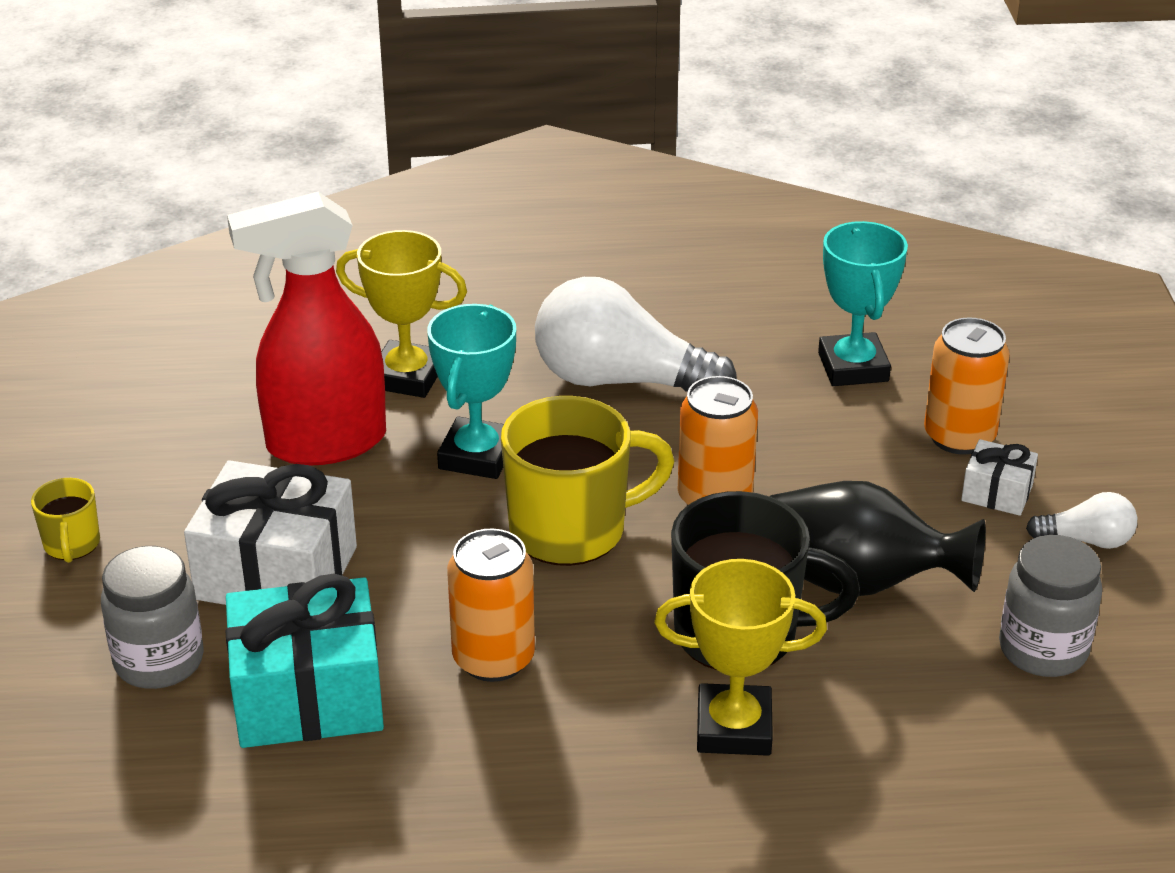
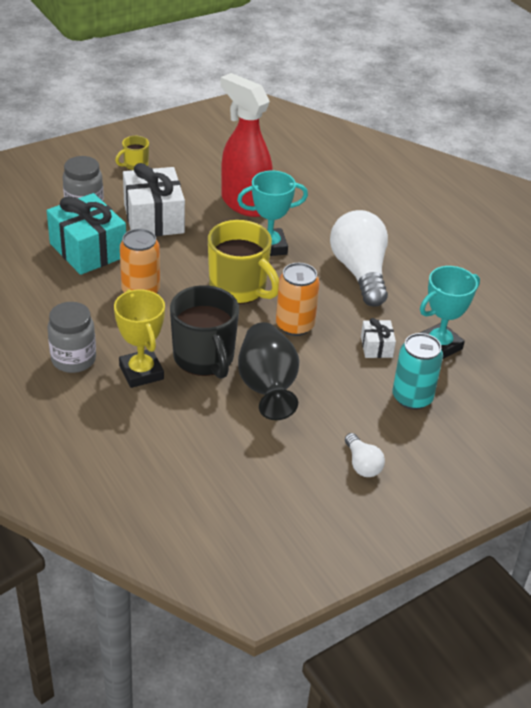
camera: 60 degrees right, 5 degrees up
(407, 377) = (308, 210): yellow trophy -> none
(959, 437) = (412, 398): orange can -> turquoise can
(997, 493) = (375, 422): white gift -> white gift (376, 347)
(1043, 650) = (262, 464): grey jar -> grey jar (73, 359)

